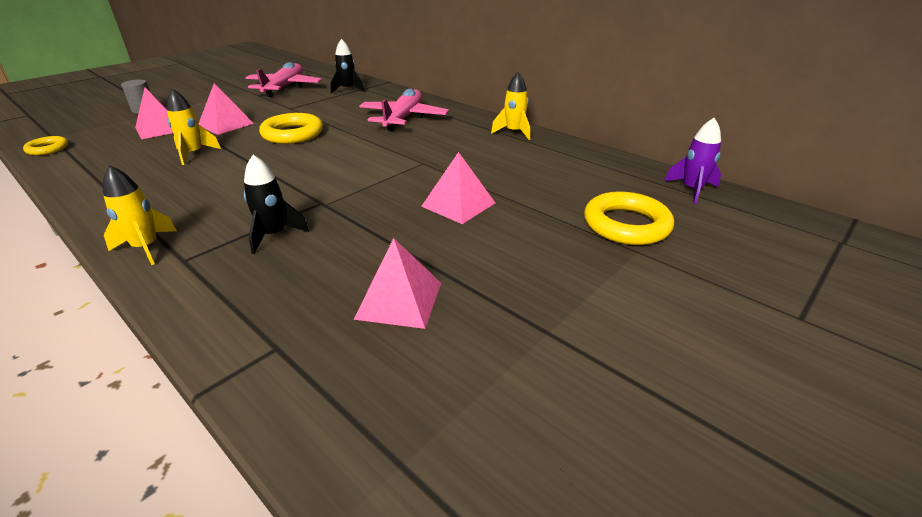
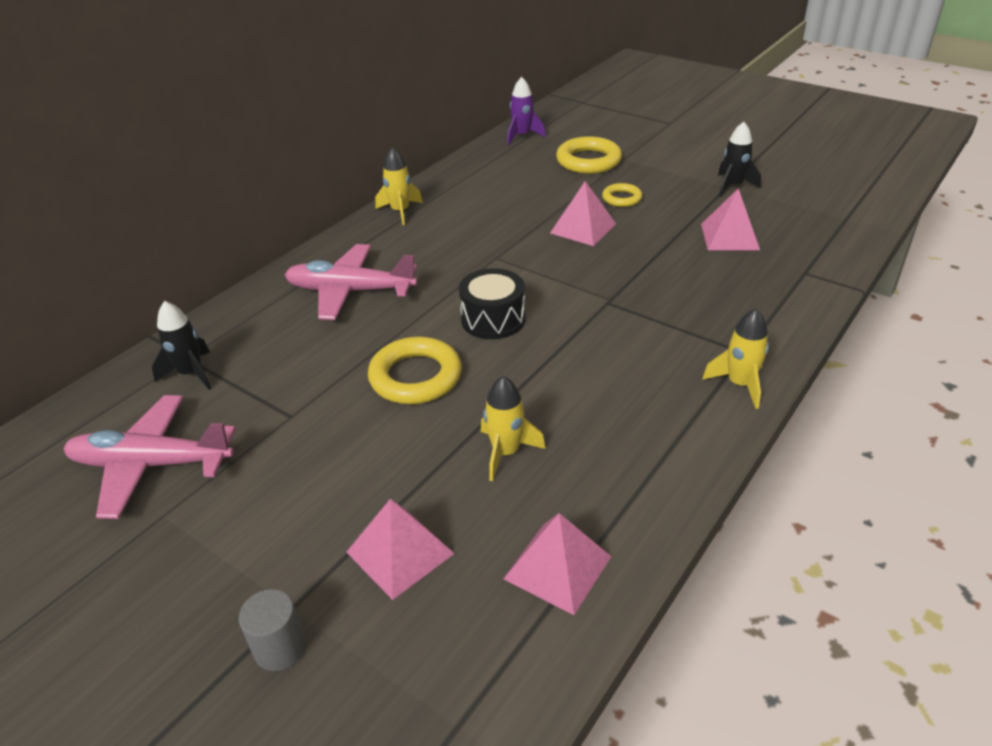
camera: 95 degrees left, 5 degrees up
(48, 149) = (520, 681): yellow ring -> yellow ring (621, 198)
(225, 124) = (375, 468): pink pyramid -> pink pyramid (558, 567)
(274, 235) = (679, 313): black rocket -> black rocket (733, 186)
(335, 157) = (493, 319): none -> black drum

